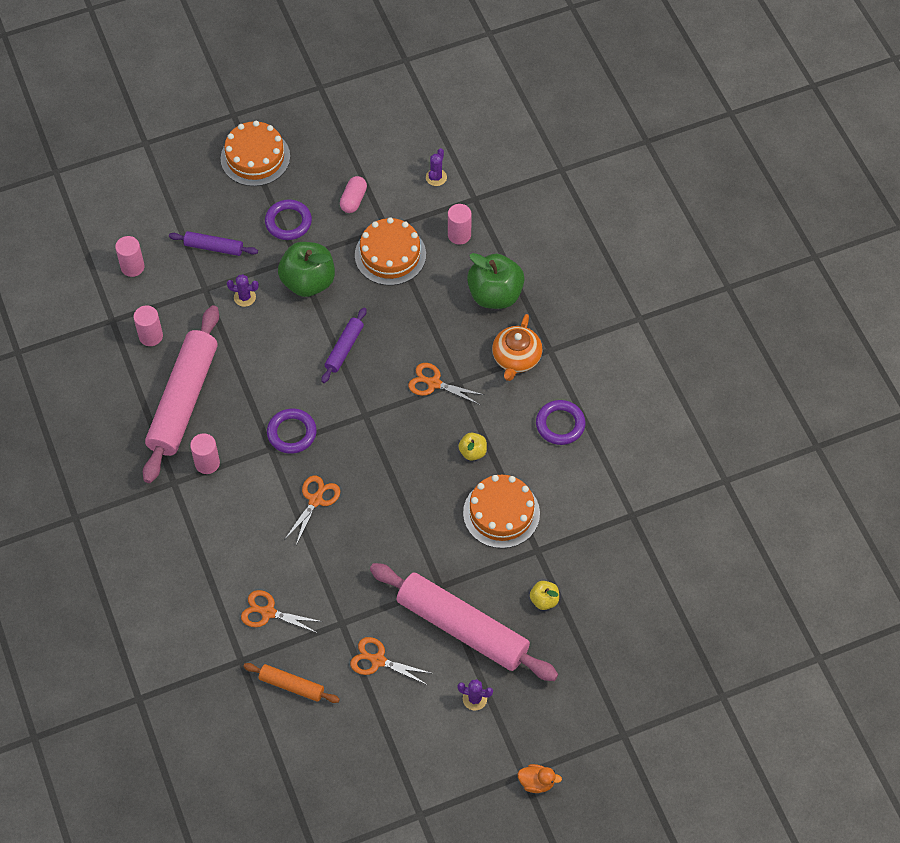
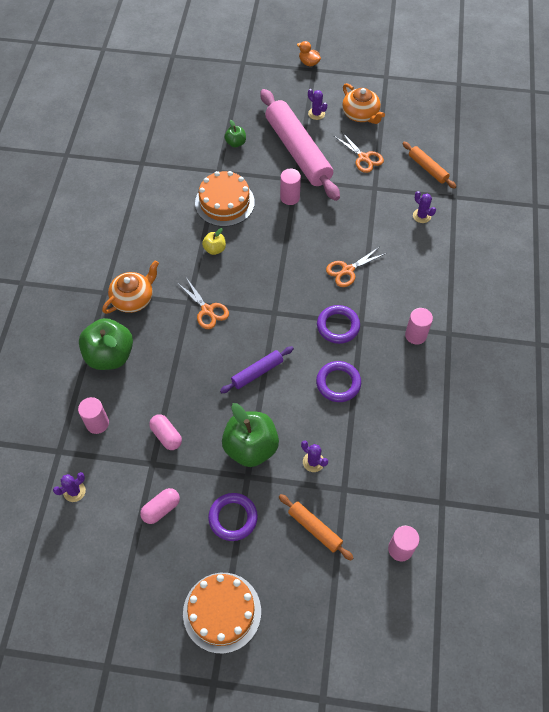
camera: 150 degrees left, 0 degrees up
(151, 336) = (413, 468): pink cylinder -> pink cylinder (290, 197)
(184, 400) = (411, 395): pink rolling pin -> none
(214, 247) = (315, 528): purple rolling pin -> orange rolling pin
(267, 612) = (421, 216): orange scissors -> purple cactus
(390, 255) = (166, 436): orange cake -> pink capsule
(418, 728) = (361, 114): none -> orange teapot
(544, 600) = (236, 143): yellow apple -> green apple
(560, 424) = (140, 238): purple ring -> purple ring (338, 383)

